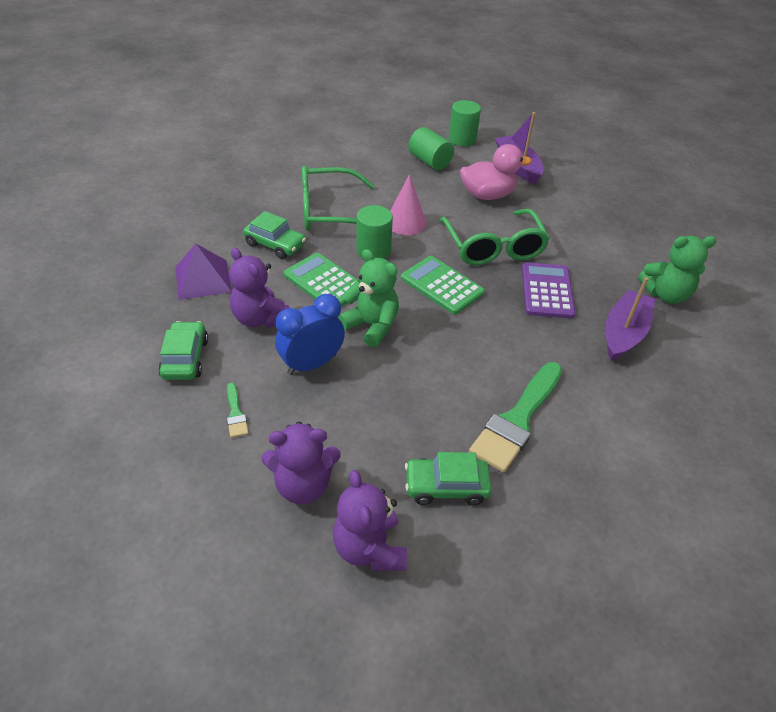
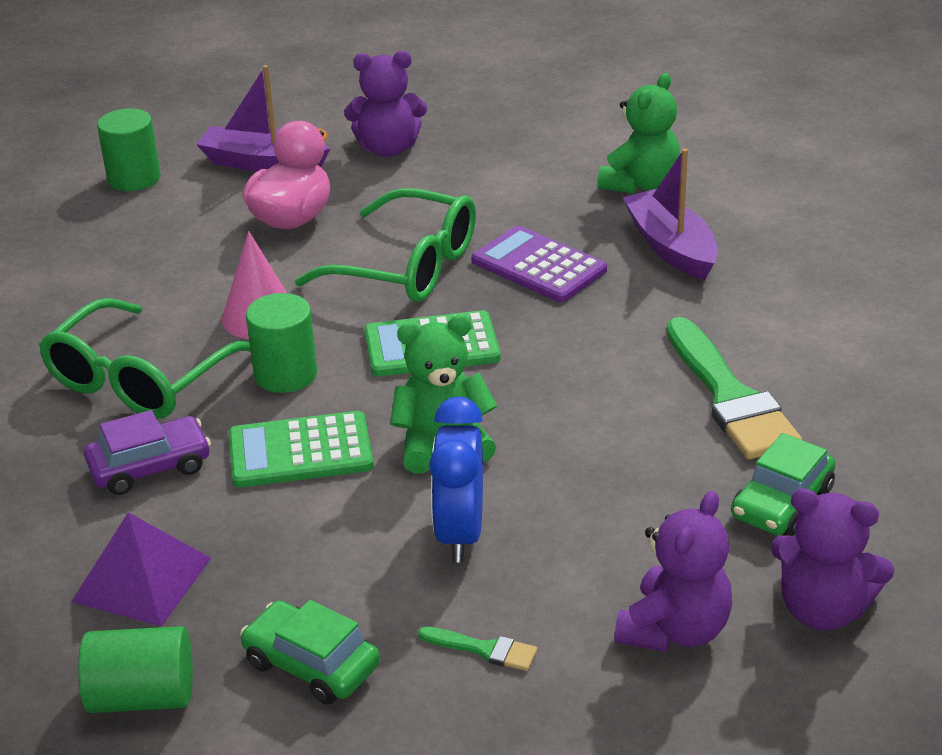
camera: 50 degrees left, 10 degrees down
(260, 318) = (308, 549): purple teddy bear -> purple teddy bear (388, 149)
(275, 244) = (150, 467): green car -> purple car
(429, 161) = (146, 231): green cylinder -> green cylinder (142, 697)

